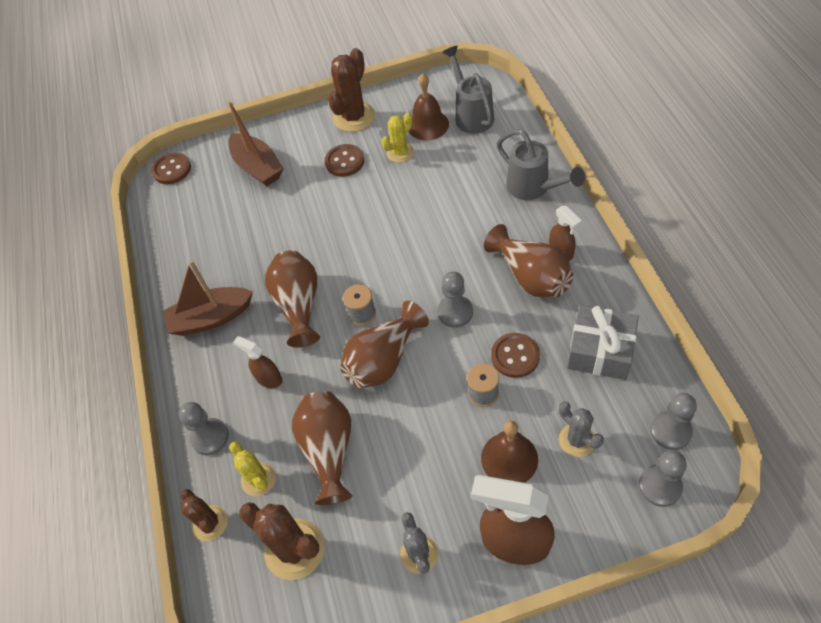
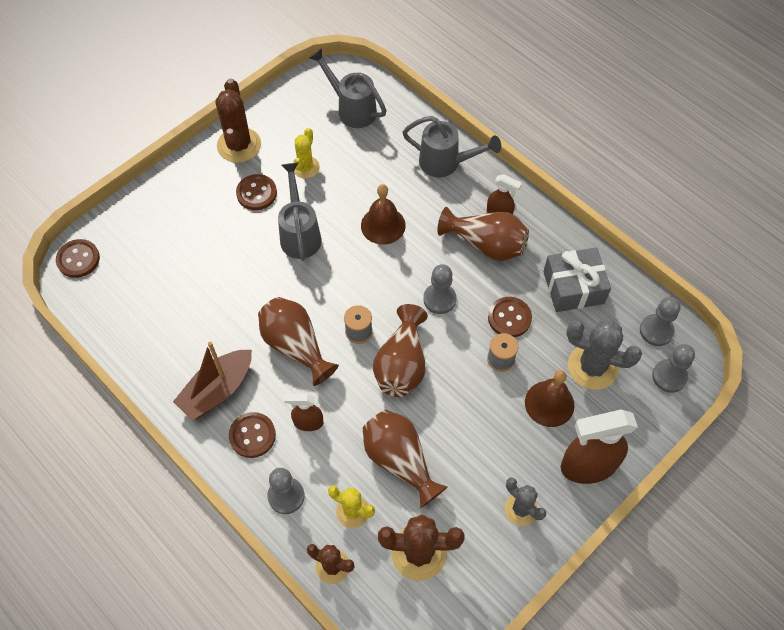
camera: 35 degrees left, 5 degrees up
(215, 370) = (252, 435): none -> brown button
(257, 167) = (170, 227): brown boat -> none
(361, 208) = (300, 233): none -> grey watering can
(428, 125) = (316, 131): brown bell -> brown bell (383, 225)
(577, 440) = (592, 367): grey cactus -> grey cactus, size x1.62

